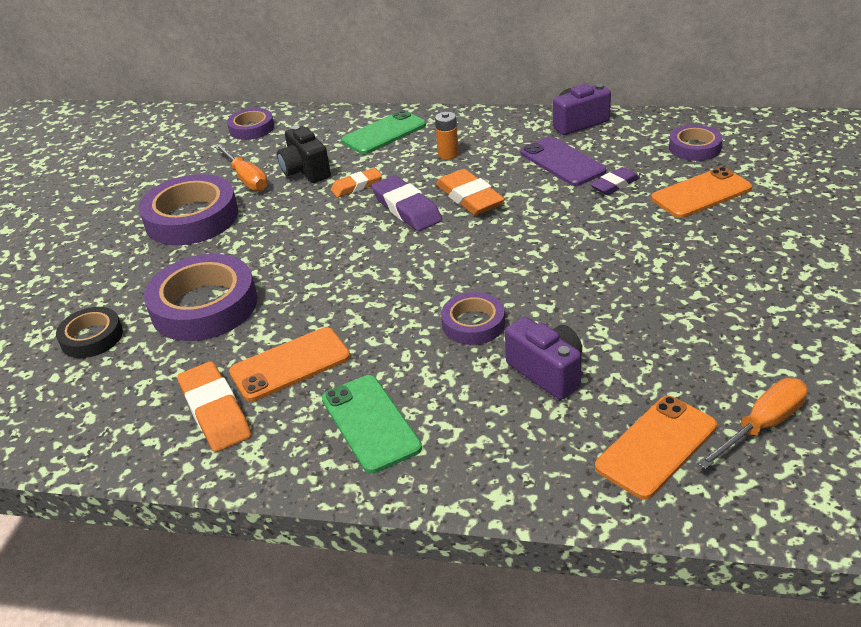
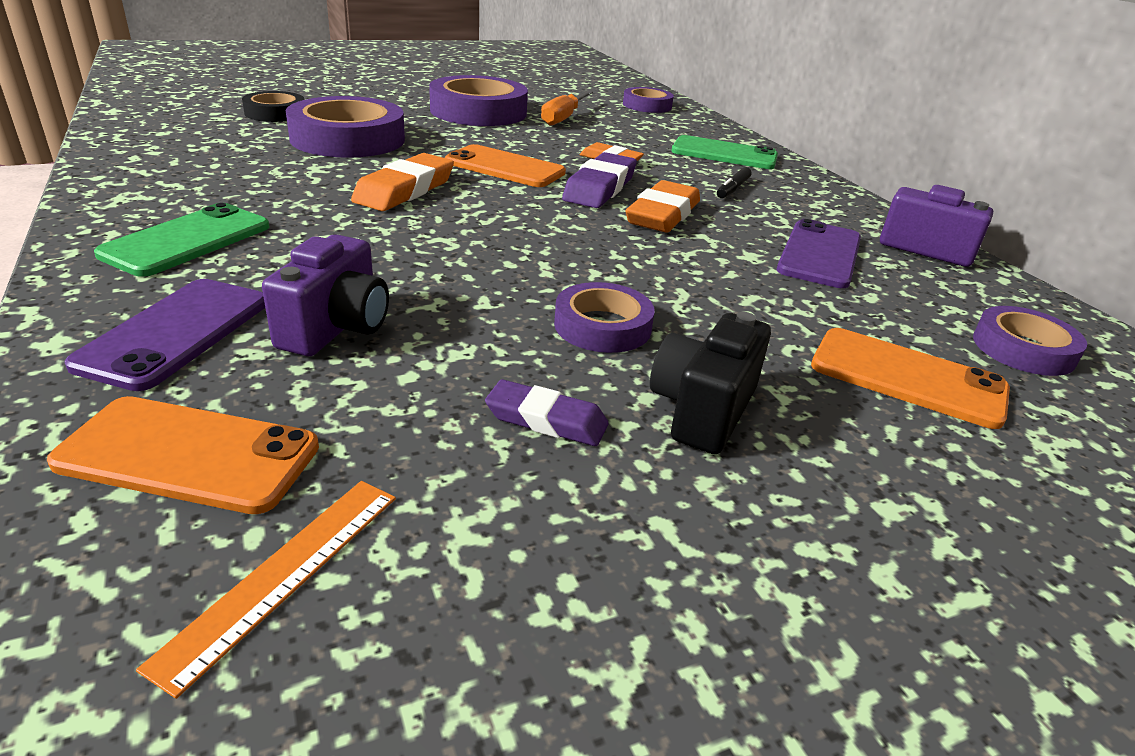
camera: 50 degrees right, 5 degrees down
(215, 411) = (185, 171): orange eraser -> orange eraser (404, 190)
(290, 364) = (275, 187): orange phone -> orange phone (504, 167)
(305, 171) = (607, 135): black camera -> black camera (702, 410)
(448, 154) = (733, 189): orange battery -> black marker
(473, 324) = (409, 262): purple tape -> purple tape (602, 326)
(516, 441) = (176, 333): none -> purple phone
(614, 185) = (822, 300): purple eraser -> purple eraser (546, 420)
(762, 425) = (283, 574): orange screwdriver -> orange ruler

